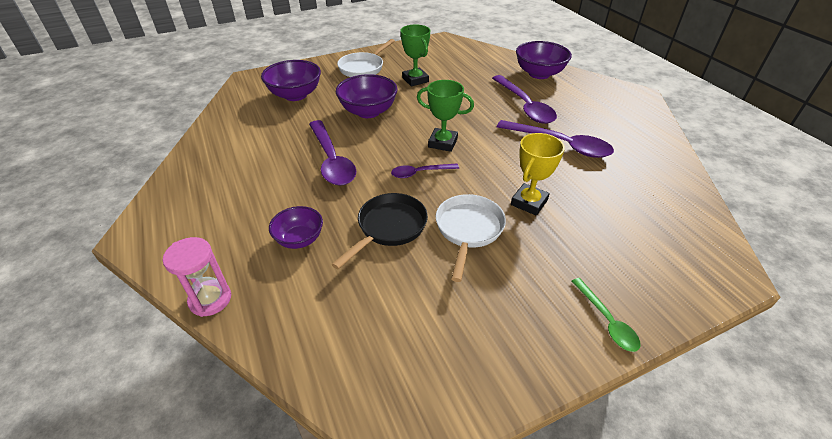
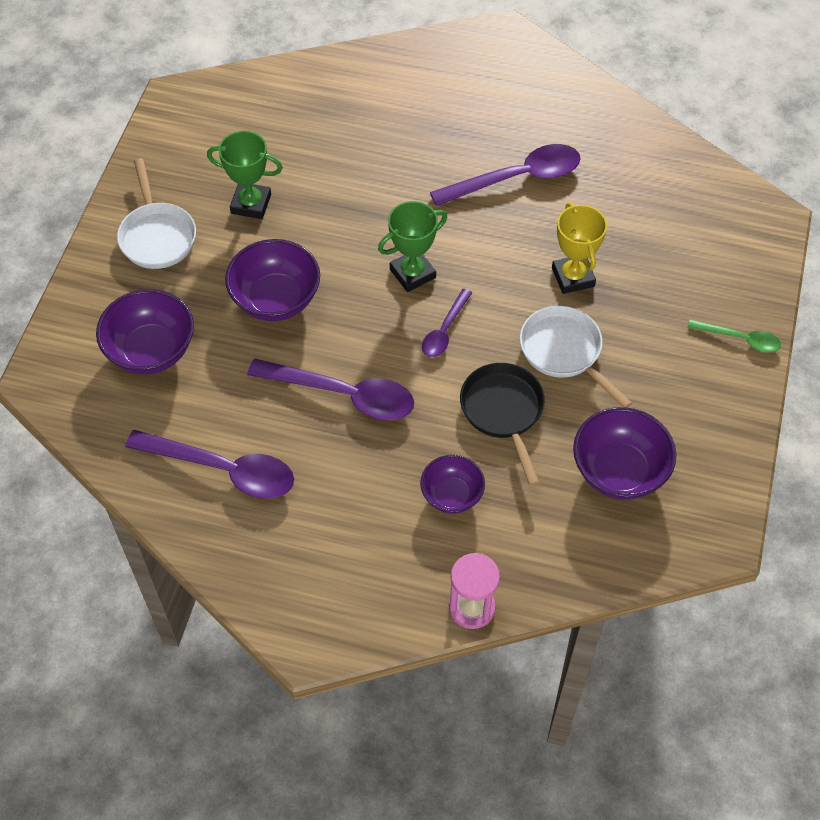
camera: 50 degrees left, 15 degrees up
(524, 106) = (420, 148): purple spoon -> purple spoon (223, 469)
(539, 74) = (371, 77): purple bowl -> purple bowl (619, 471)

